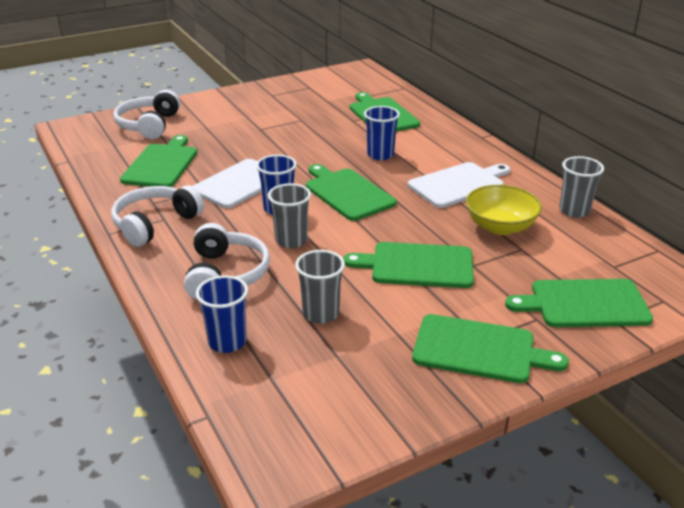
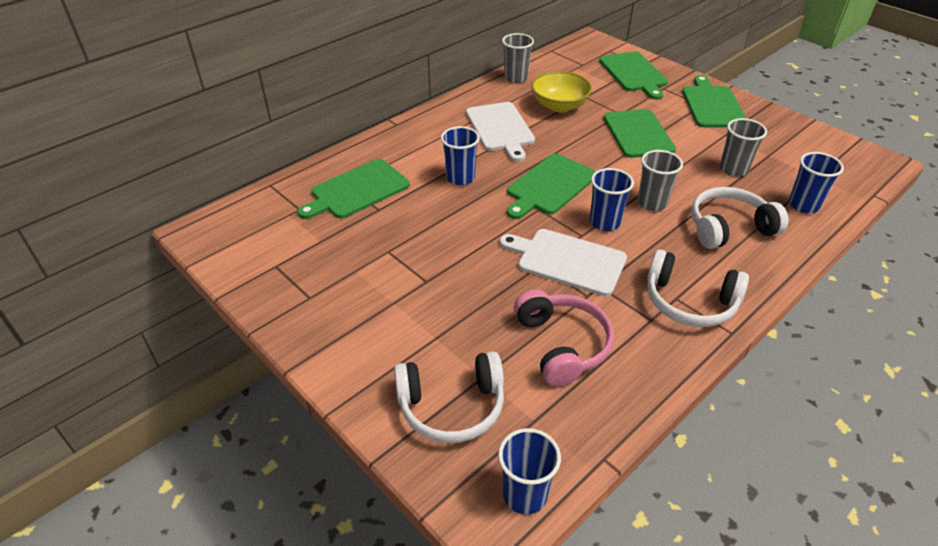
camera: 105 degrees left, 10 degrees up
(74, 136) = (524, 494): none -> blue cup
(161, 164) = (562, 345): green cutting board -> pink headphones
(459, 184) = (500, 129): white cutting board -> white cutting board turned 150 degrees counterclockwise

